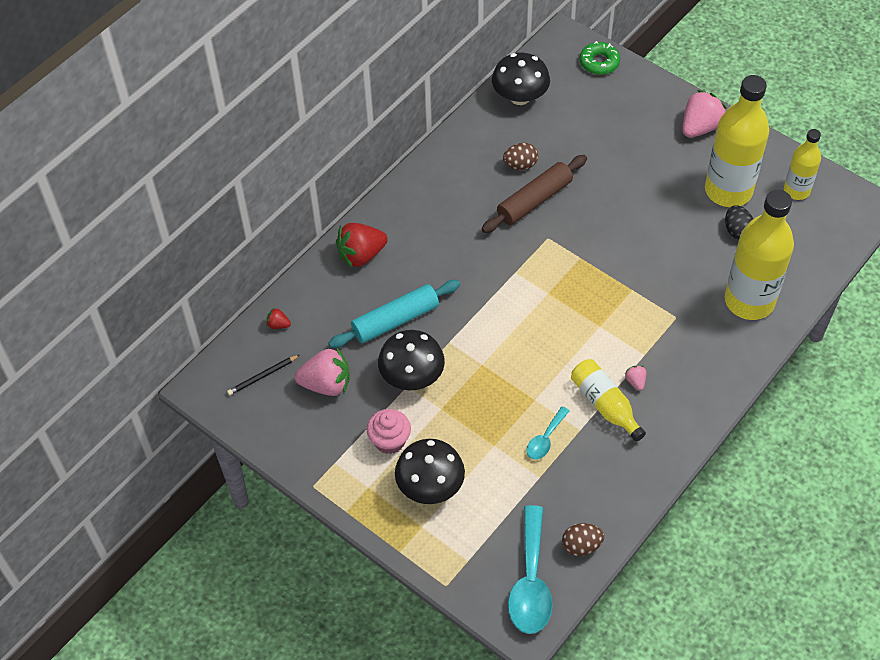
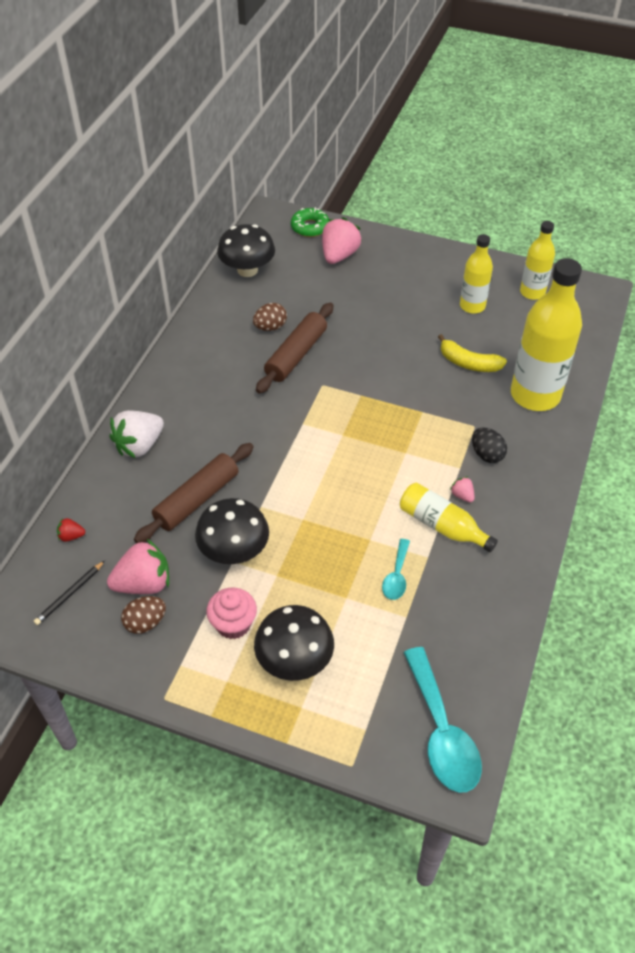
camera: 20 degrees left, 5 degrees down
(361, 255) = (139, 445): red strawberry -> white strawberry
(395, 320) = (197, 500): turquoise rolling pin -> brown rolling pin
(581, 546) = (478, 676): brown egg -> brown egg (145, 623)
(698, 251) = (468, 363): none -> yellow banana
(700, 127) = (423, 260): pink strawberry -> pink strawberry (339, 255)
(728, 191) = (472, 306): yellow bottle -> yellow bottle, size x0.56
(737, 231) = (496, 337): black egg -> black egg (487, 454)

